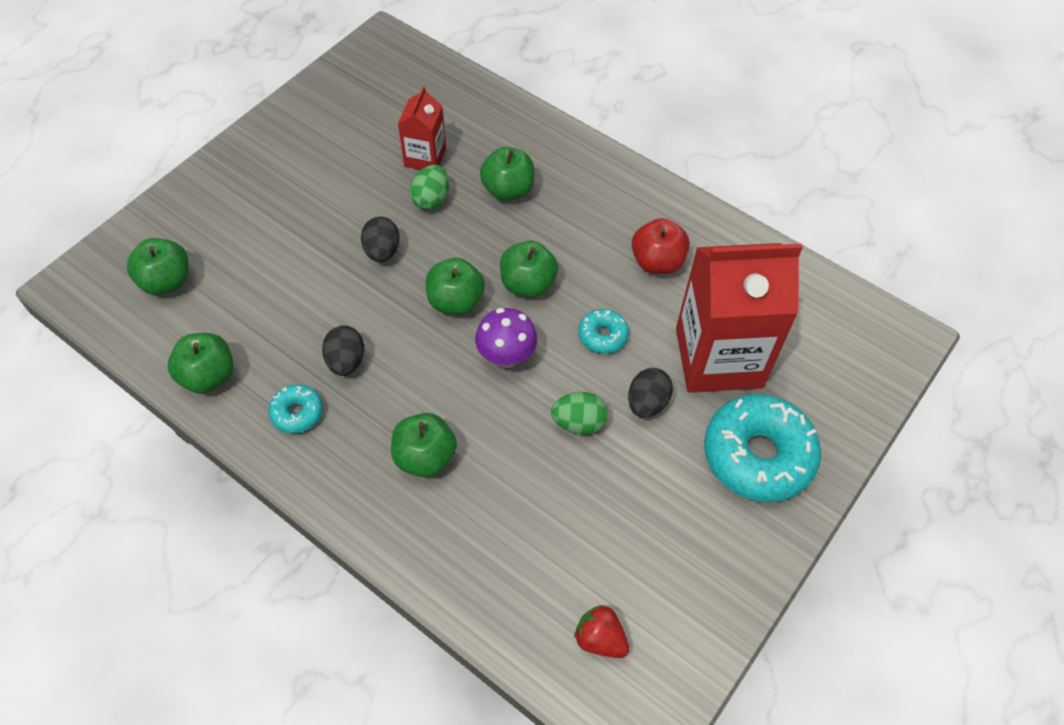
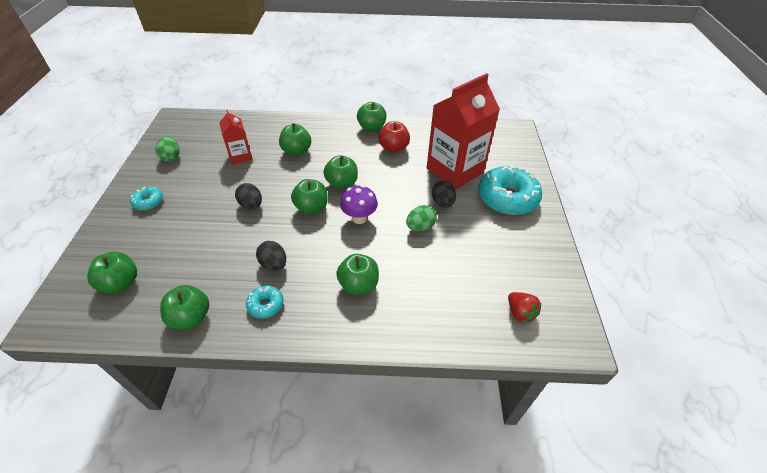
camera: 35 degrees left, 10 degrees down
(431, 199) = (259, 171): green egg -> green egg (171, 157)
(600, 639) = (520, 313): red strawberry -> red strawberry turned 120 degrees counterclockwise
(602, 336) = (397, 187): turquoise donut -> turquoise donut (148, 202)
(654, 204) = (371, 128): none -> green apple

